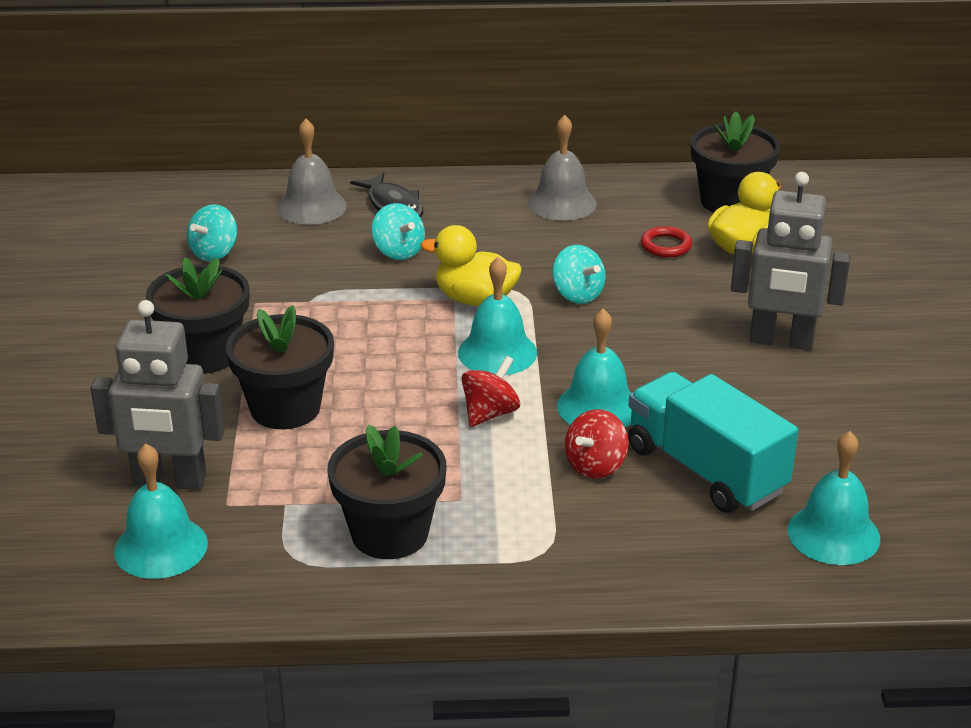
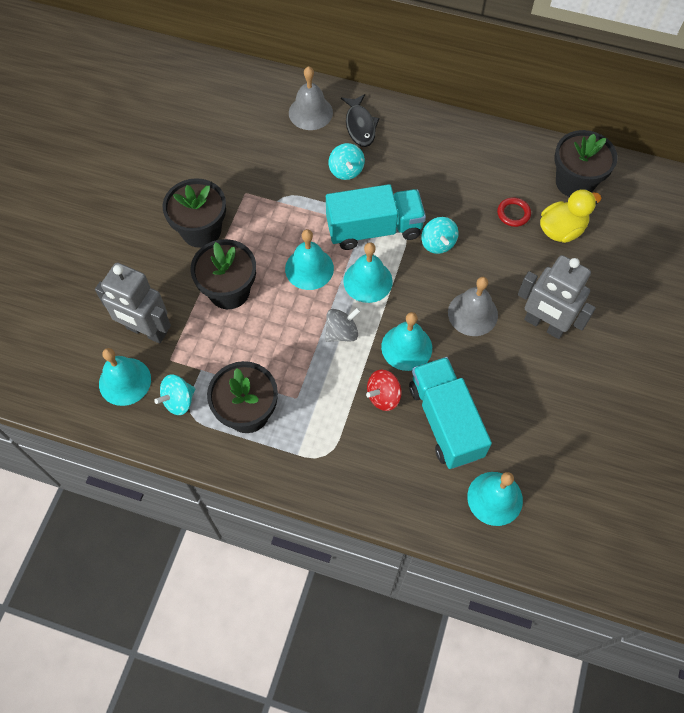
camera: 20 degrees right, 30 degrees up
(214, 253) = (238, 140): turquoise spinning top -> turquoise spinning top (179, 401)
(400, 358) = (309, 268): none -> turquoise bell
(475, 299) = (374, 229): yellow duck -> turquoise truck
(490, 413) = (342, 332): red spinning top -> grey spinning top
(562, 203) = (466, 152): grey bell -> grey bell (472, 313)

